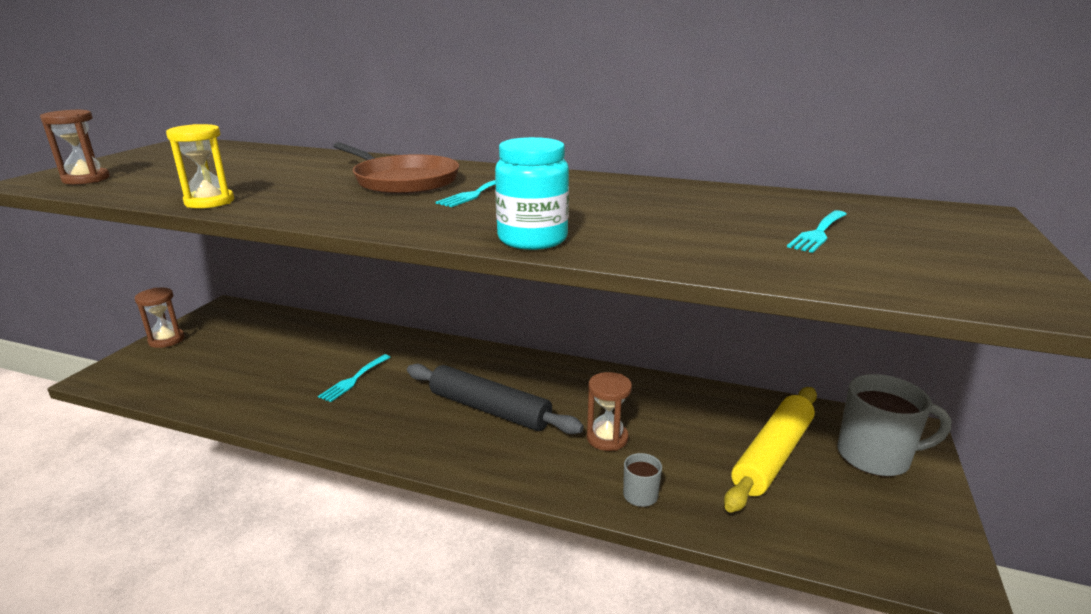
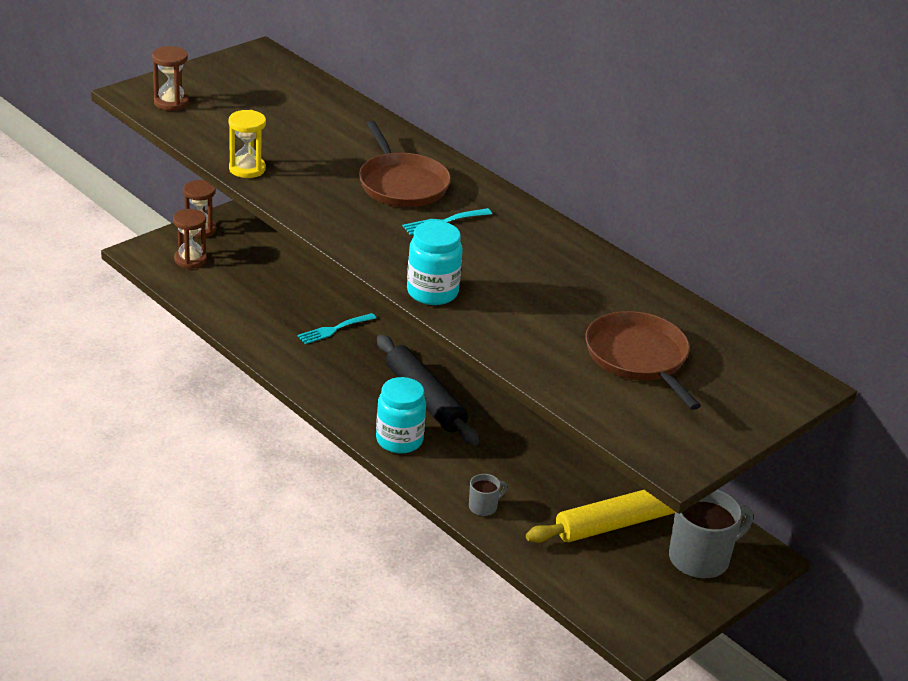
camera: 25 degrees right, 10 degrees up
(495, 459) = (399, 440): none -> turquoise jar
(607, 438) = (498, 458): brown hourglass -> brown hourglass (190, 260)
(818, 233) = (638, 358): turquoise fork -> brown pan
(875, 457) = (701, 559): grey mug -> grey mug turned 60 degrees counterclockwise

